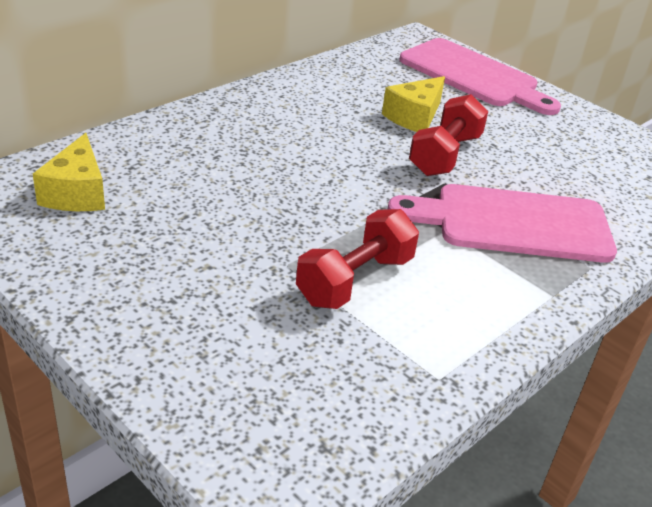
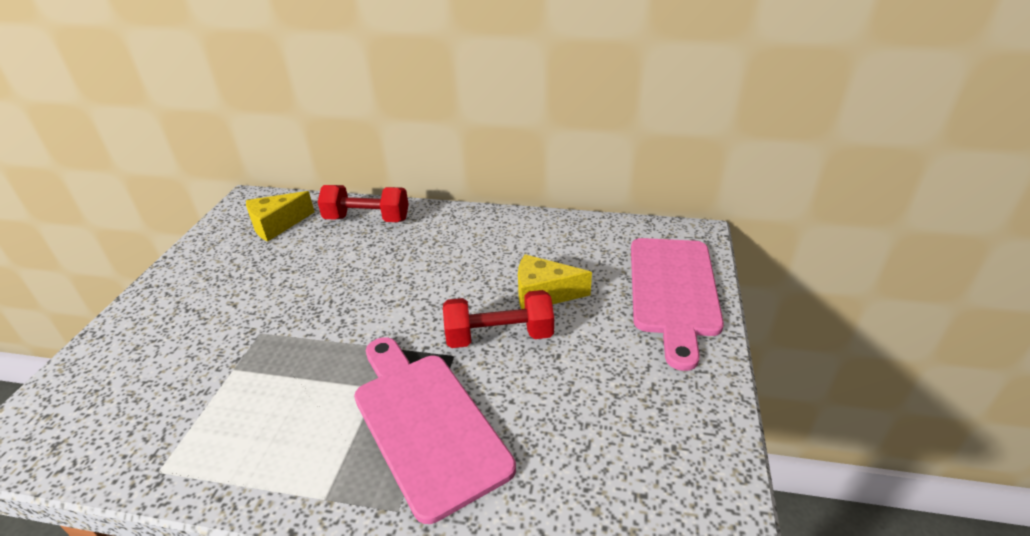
camera: 60 degrees right, 0 degrees up
(355, 280) = (262, 372): red dumbbell -> red dumbbell (367, 219)

